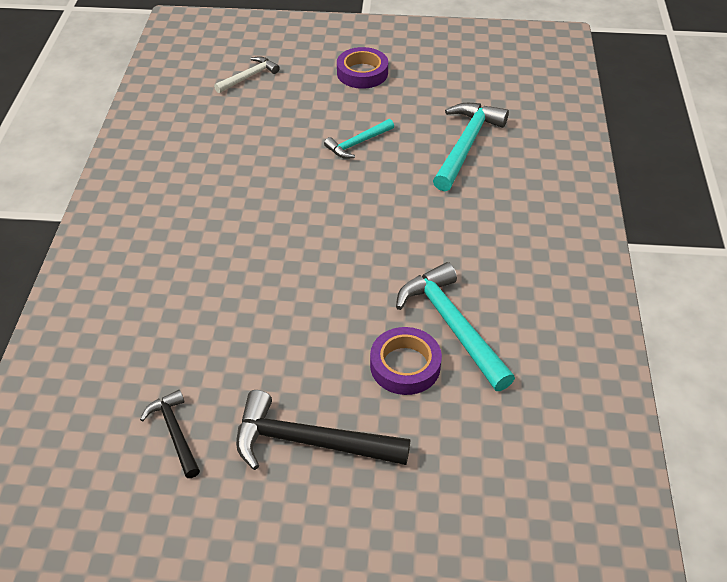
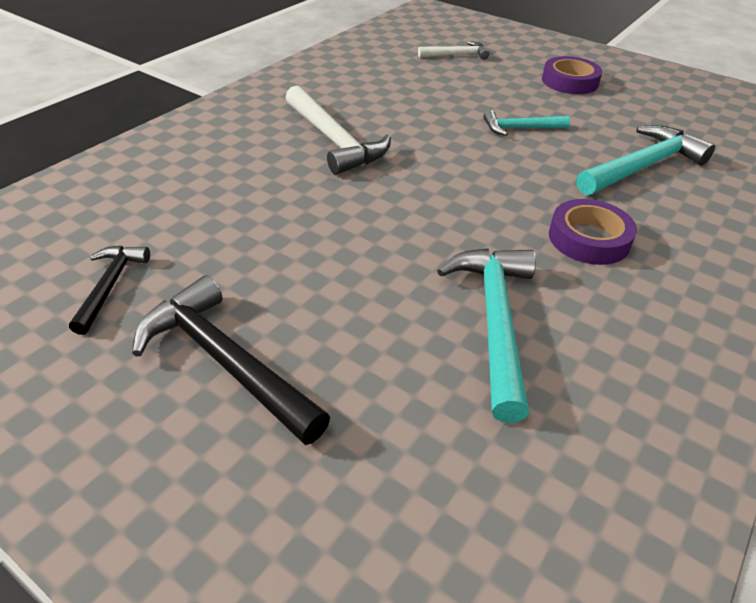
camera: 30 degrees right, 5 degrees down
(223, 220) = (334, 140): none -> white hammer
(405, 365) = (403, 336): purple tape -> purple tape (589, 239)

